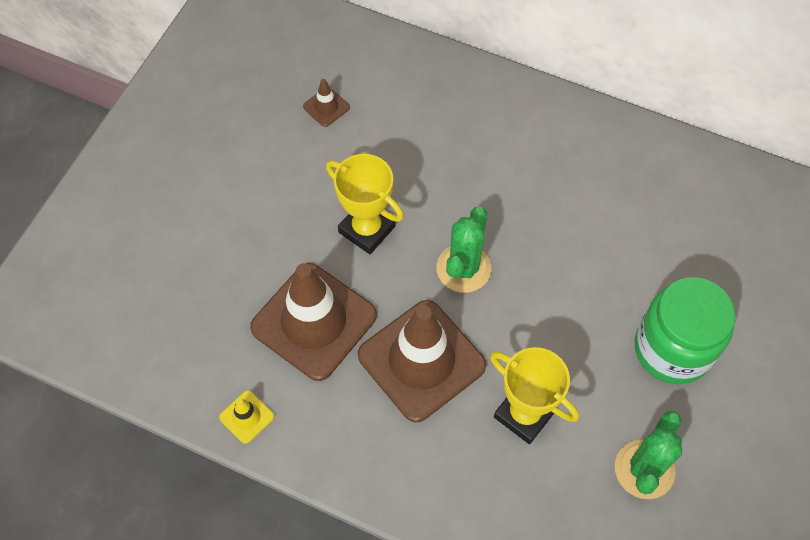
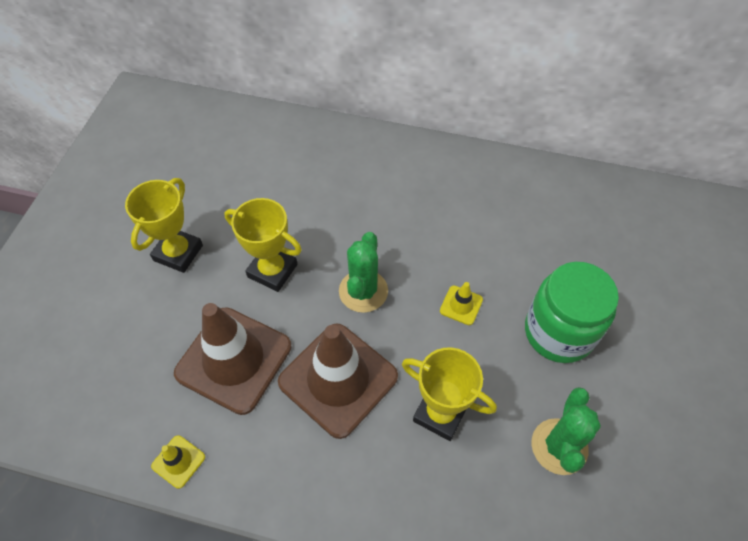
camera: 10 degrees left, 5 degrees down
(266, 193) = (178, 253): none -> yellow trophy
(326, 107) = (224, 175): brown traffic cone -> none
(569, 301) = (461, 305): none -> yellow traffic cone

